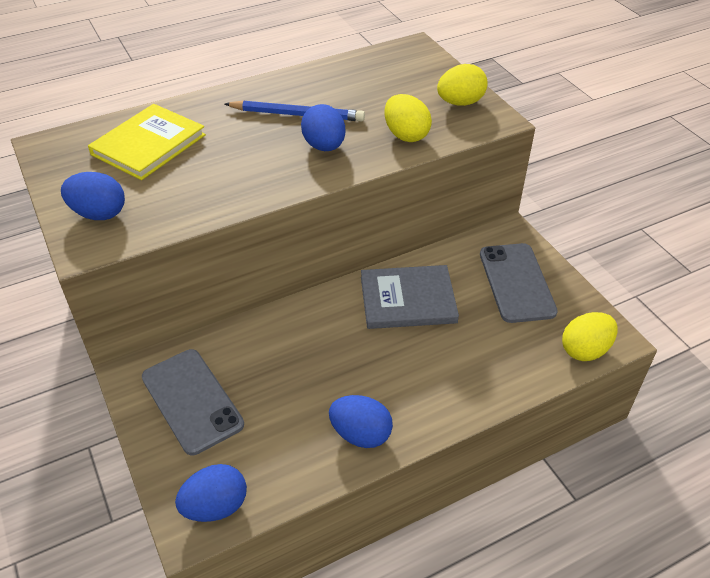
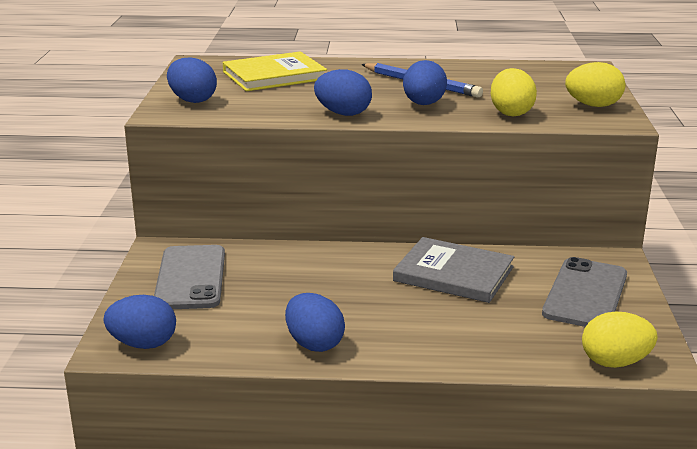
camera: 30 degrees right, 20 degrees down
(265, 185) = (343, 113): none -> blue egg

